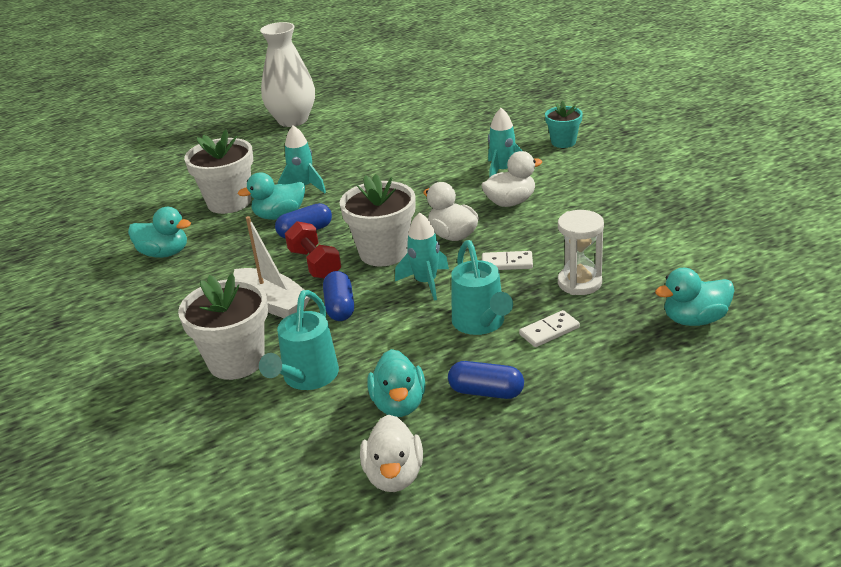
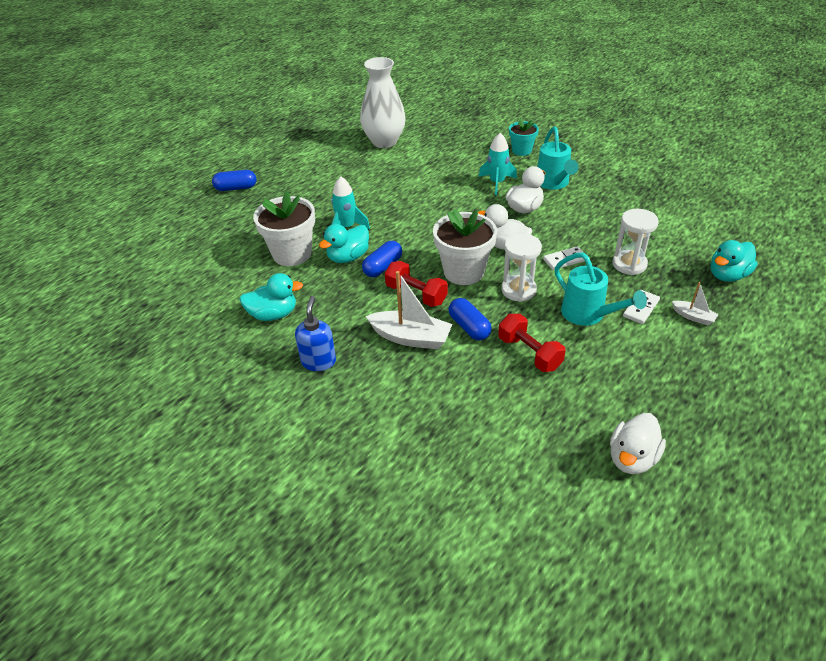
camera: 25 degrees left, 10 degrees up
(167, 304) = (318, 361): none -> blue soap dispenser
(236, 361) = (425, 397): white flower pot -> none
(293, 120) = (284, 167): white vase -> white vase (384, 141)
(307, 378) = (496, 396): turquoise watering can -> turquoise watering can (553, 183)
(380, 346) = (529, 353): none -> red dumbbell
(394, 476) = (632, 458): white duck -> white duck turned 60 degrees clockwise
(399, 404) = (585, 398): turquoise duck -> none
(426, 282) = (518, 290): turquoise rocket -> white hourglass
(486, 392) = (639, 369): blue capsule -> blue capsule (236, 188)
(605, 354) = (693, 317): none -> white boat

